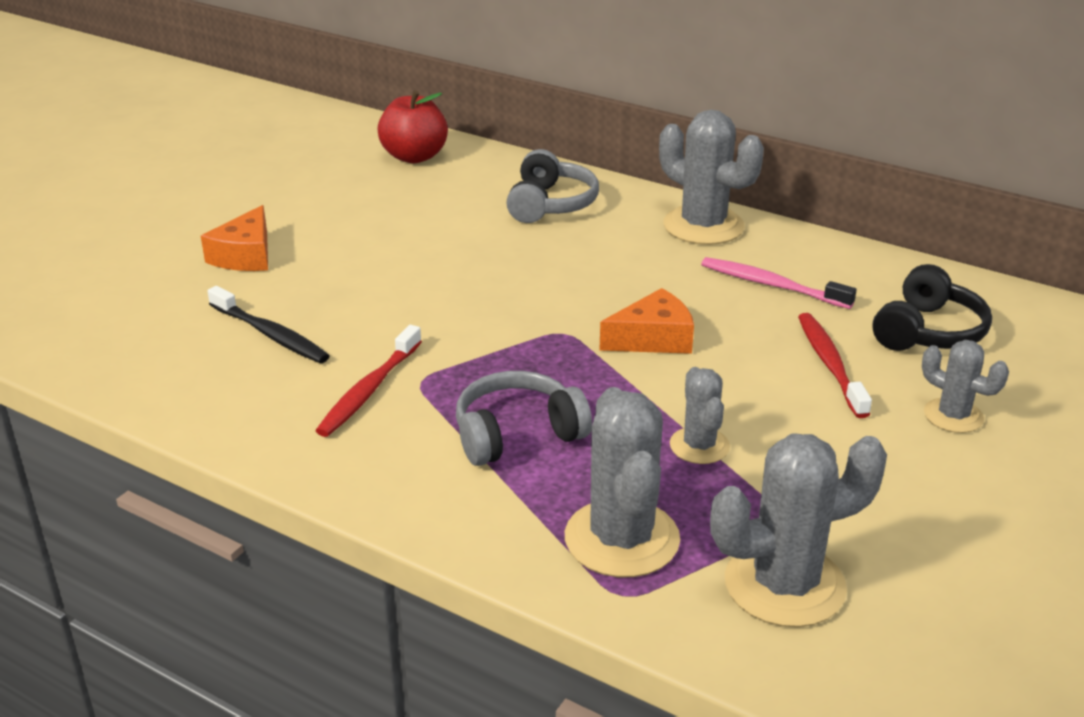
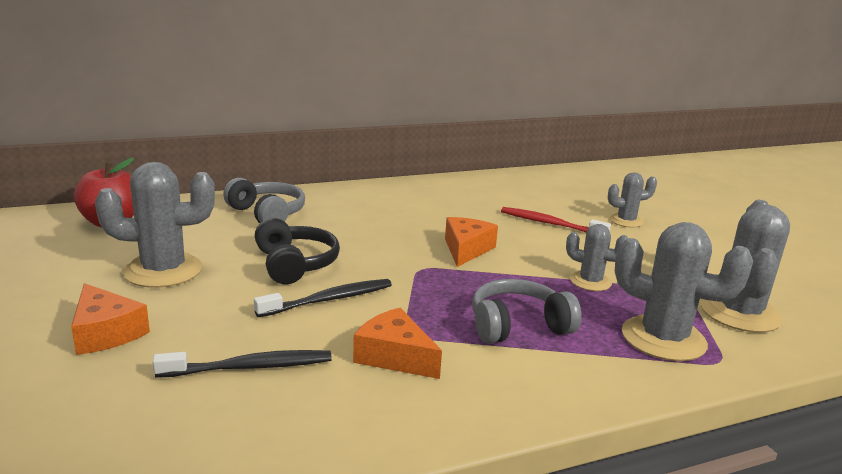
camera: 55 degrees left, 10 degrees down
(369, 390) = (394, 356): red toothbrush -> orange cheese
(424, 315) = (329, 300): none -> black toothbrush
(517, 434) = (518, 326): grey headphones -> grey headphones turned 60 degrees clockwise
(703, 226) = (370, 193): grey cactus -> grey cactus (163, 271)
(772, 285) = (457, 205): pink toothbrush -> none
(928, 332) = (549, 196): black headphones -> black headphones (295, 264)

